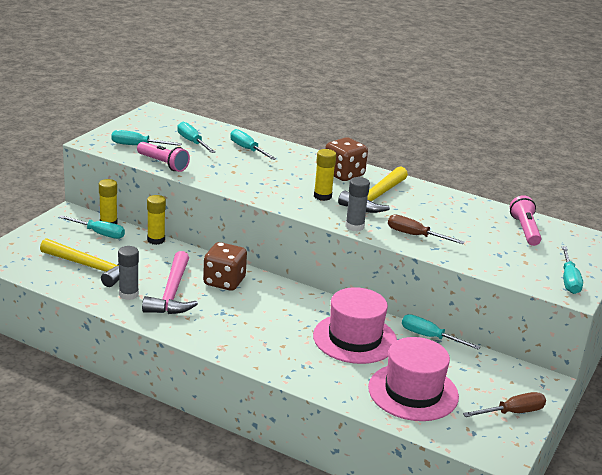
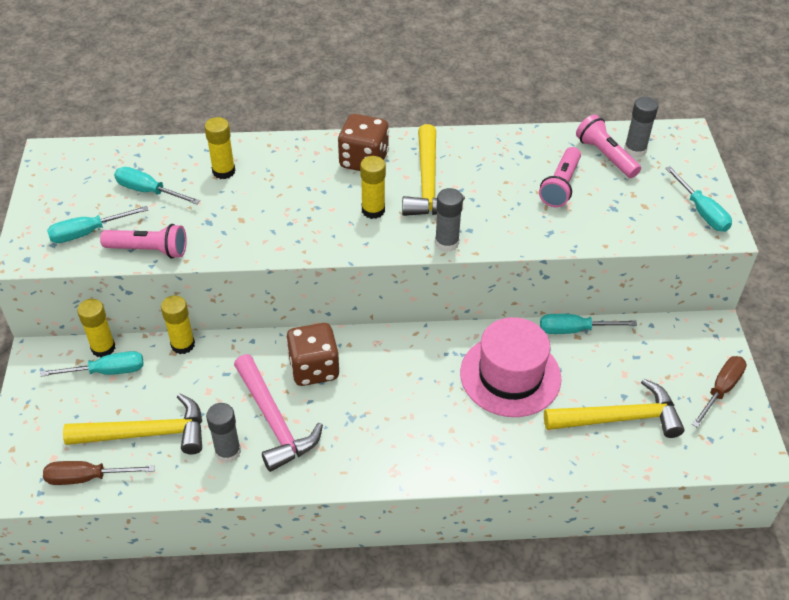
camera: 30 degrees left, 20 degrees up
(247, 149) = (224, 171): turquoise screwdriver -> yellow glue stick
(413, 392) = (620, 418): pink hat -> yellow hammer
(415, 235) = (516, 224): brown screwdriver -> brown screwdriver (87, 478)
(471, 231) = (560, 186): none -> pink flashlight
(552, 235) = (635, 150): none -> grey glue stick

